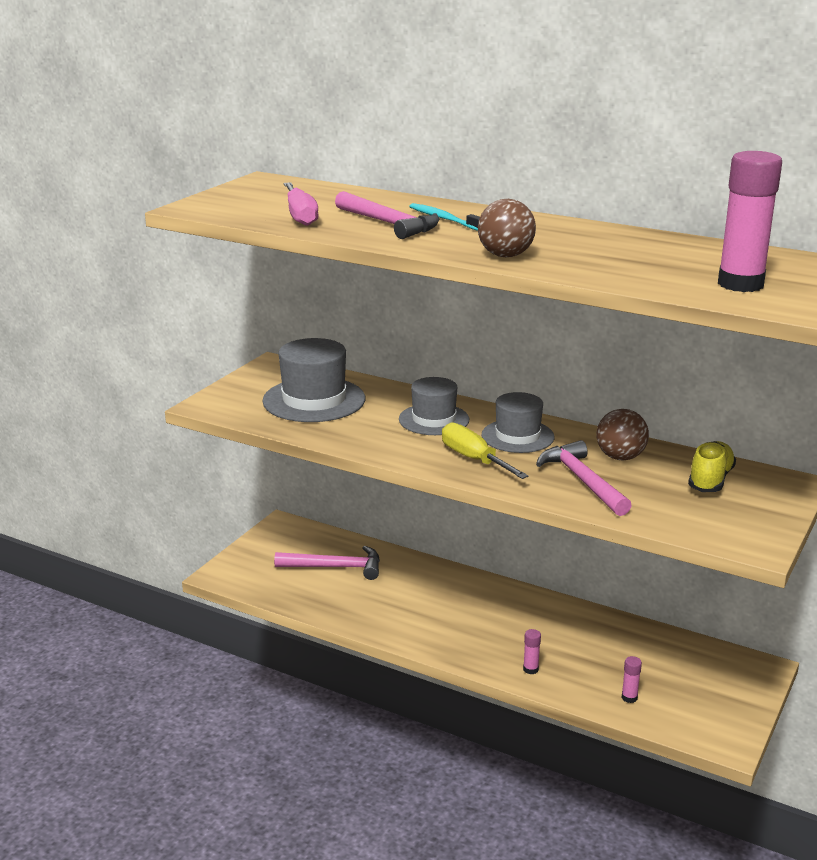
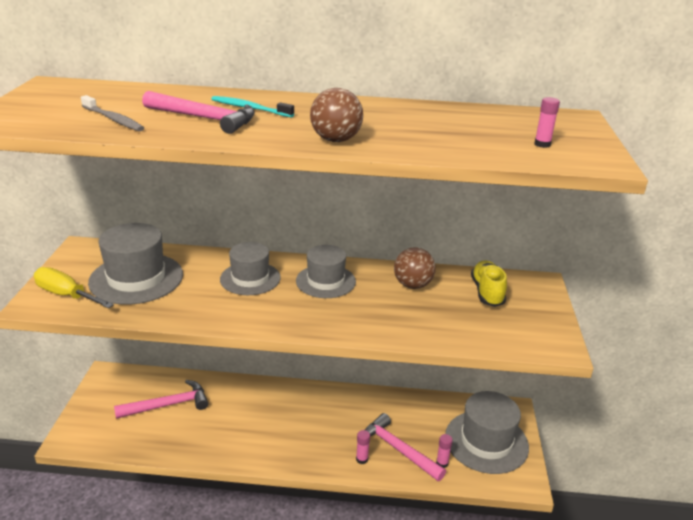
camera: 25 degrees left, 5 degrees up
(300, 216) = (113, 119): pink screwdriver -> grey toothbrush
(474, 459) = (304, 311): yellow screwdriver -> yellow screwdriver (66, 295)
(582, 481) = (399, 314): pink hammer -> pink hammer (398, 449)
(702, 691) = (486, 441): none -> grey hat
(740, 284) = (542, 144): pink glue stick -> pink glue stick, size x0.43

